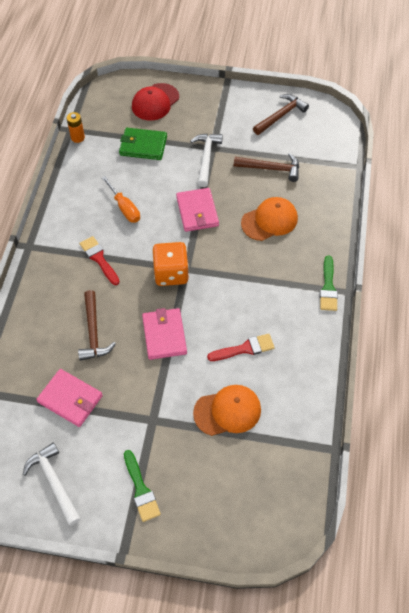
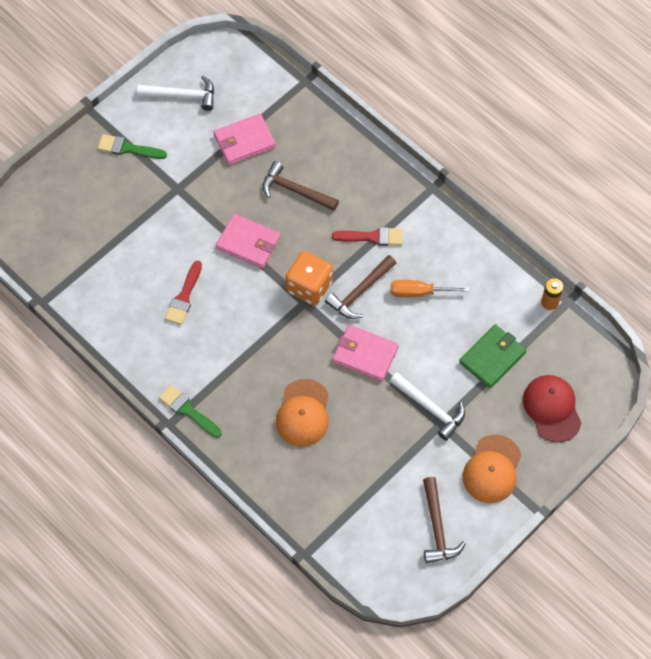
camera: 125 degrees right, 5 degrees up
(227, 411) = (139, 246): orange cap -> orange cap (492, 469)
(271, 168) = (368, 462): brown hammer -> brown hammer (360, 292)

